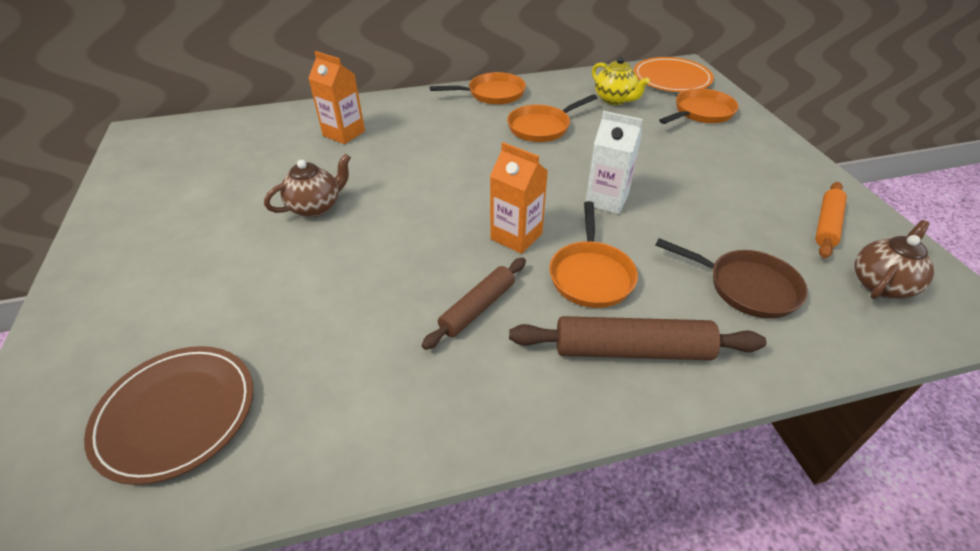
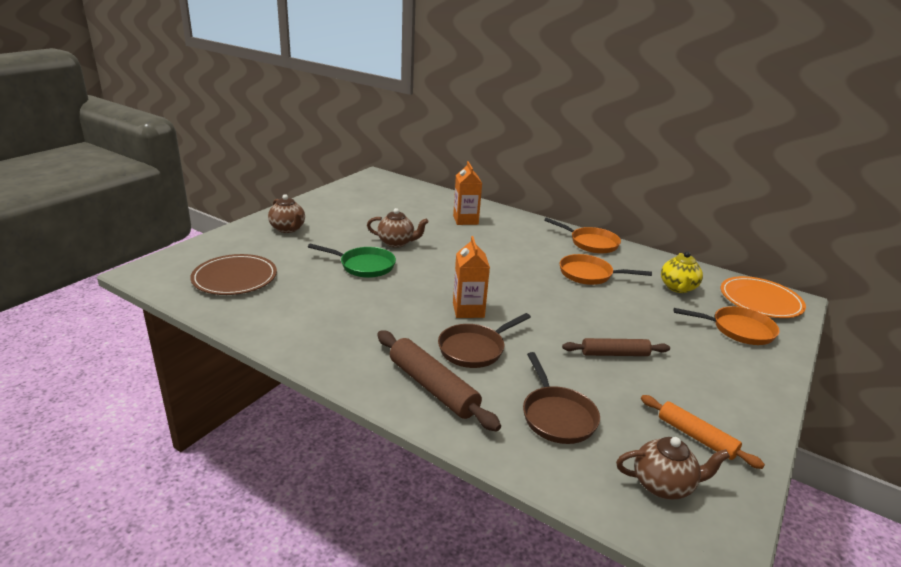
camera: 45 degrees right, 15 degrees down
(134, 280) = (288, 229): none -> brown teapot
(328, 262) = (364, 266): none -> green pan
(477, 308) = (394, 322): brown rolling pin -> brown rolling pin (614, 354)
(590, 275) = (474, 349): orange pan -> brown pan
(606, 200) = (555, 328): white carton -> none
(827, 225) = (696, 437): orange rolling pin -> orange rolling pin turned 60 degrees clockwise

